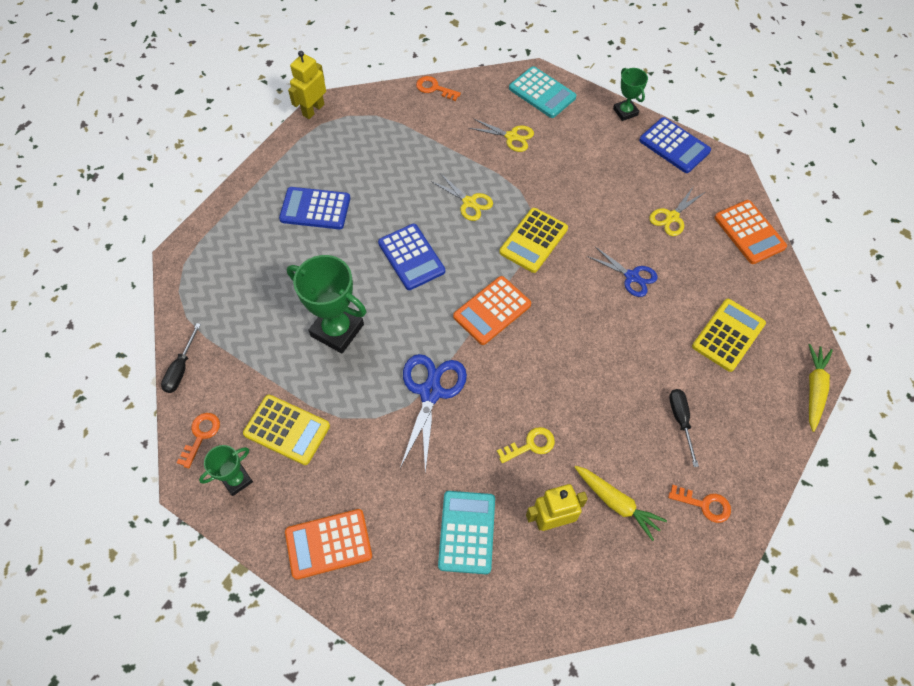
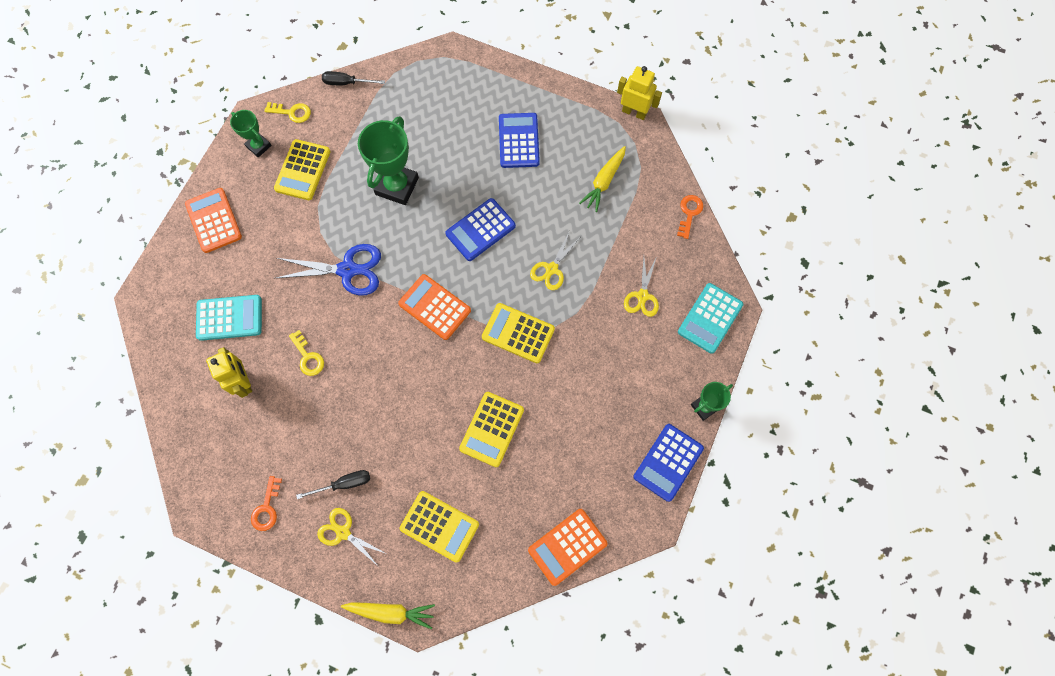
camera: 80 degrees right, 10 degrees up
(201, 435) = (292, 112): orange key -> yellow key
(616, 503) = (262, 433): yellow carrot -> yellow carrot (604, 181)
(632, 277) = (492, 429): blue scissors -> yellow calculator
(672, 217) = (571, 464): yellow scissors -> yellow scissors (343, 532)

